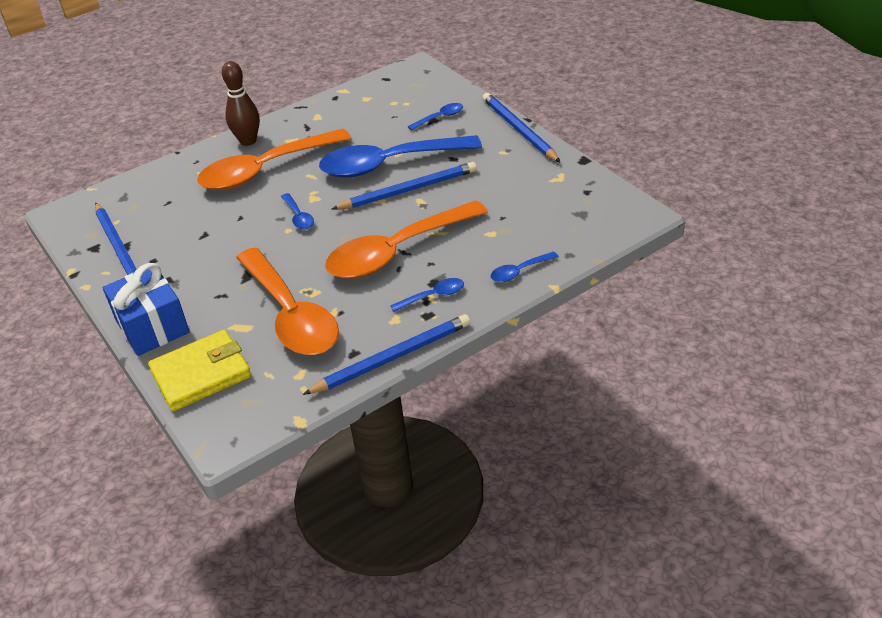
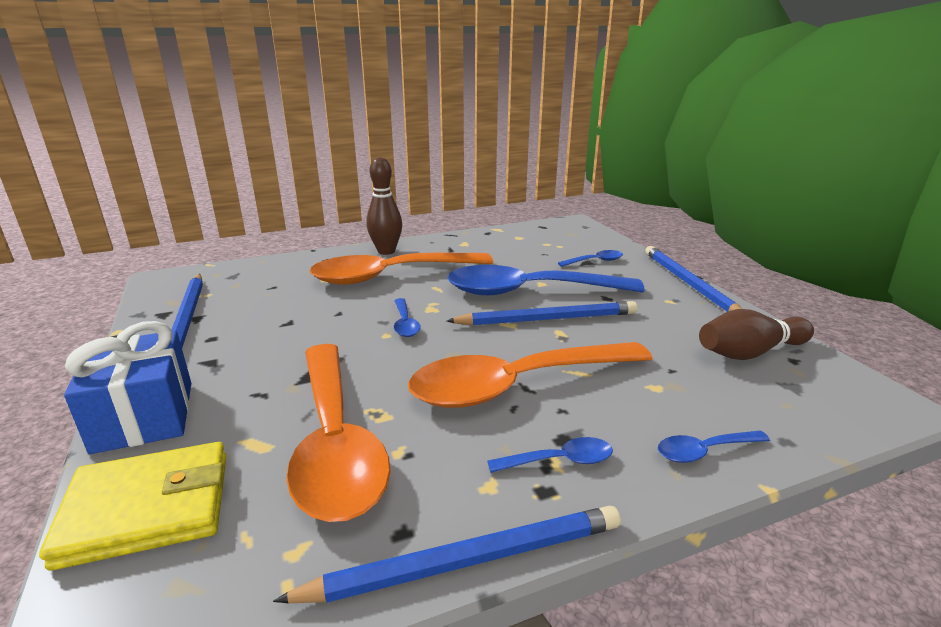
camera: 10 degrees right, 15 degrees down
(557, 191) = (750, 352): none -> brown bowling pin

